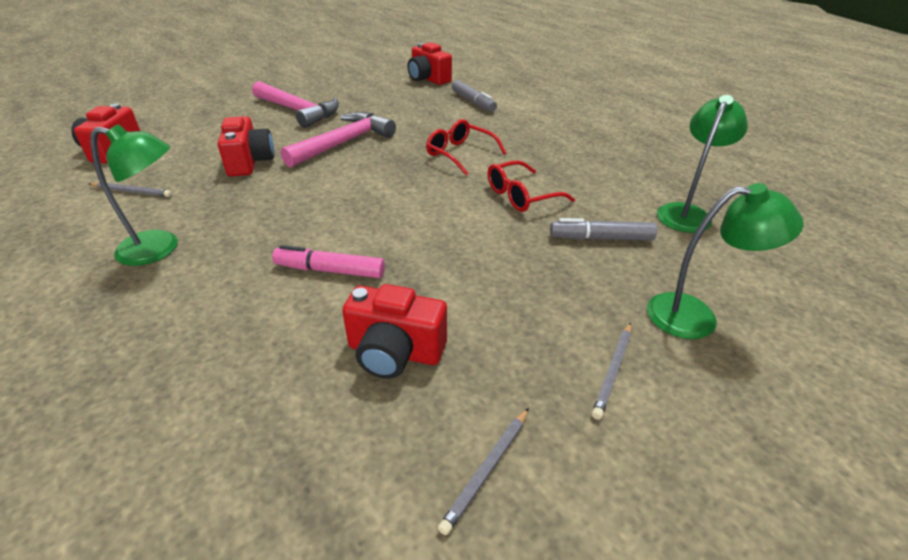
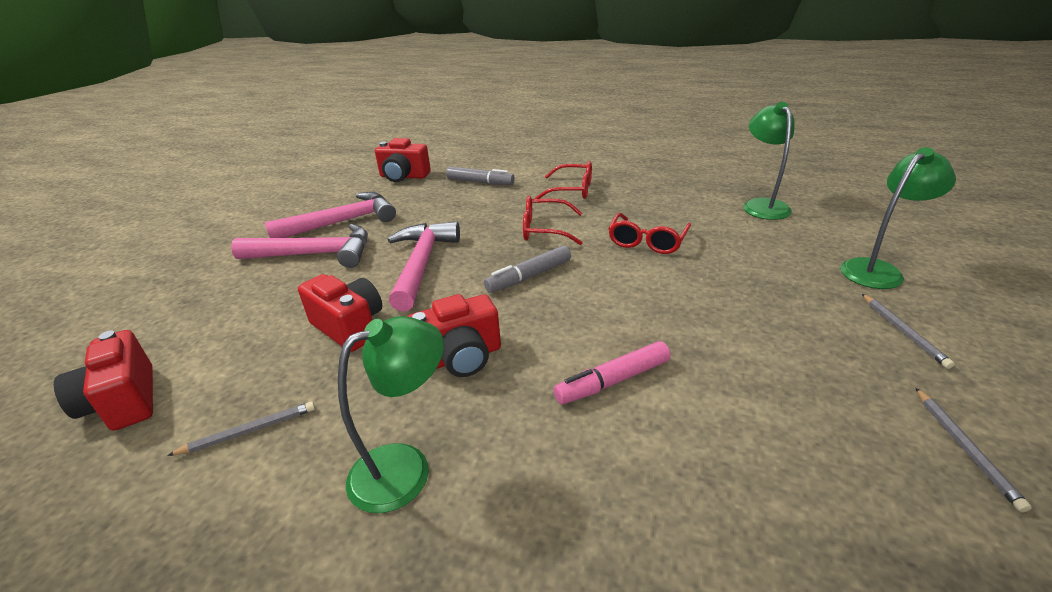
camera: 35 degrees left, 5 degrees down
(343, 97) = (342, 222): none -> pink hammer
(395, 352) = (775, 412): red camera -> red camera (460, 357)
(533, 133) = (572, 190): none -> red glasses
(601, 238) = (747, 247): grey marker -> grey marker (529, 276)

